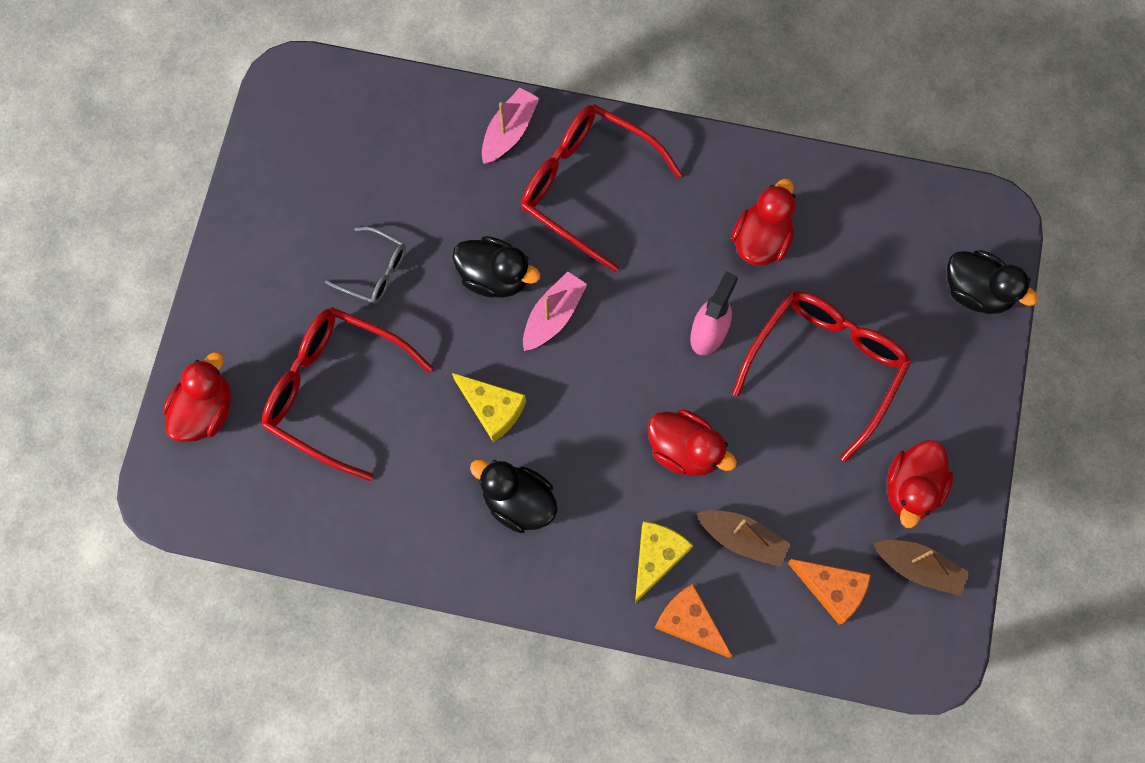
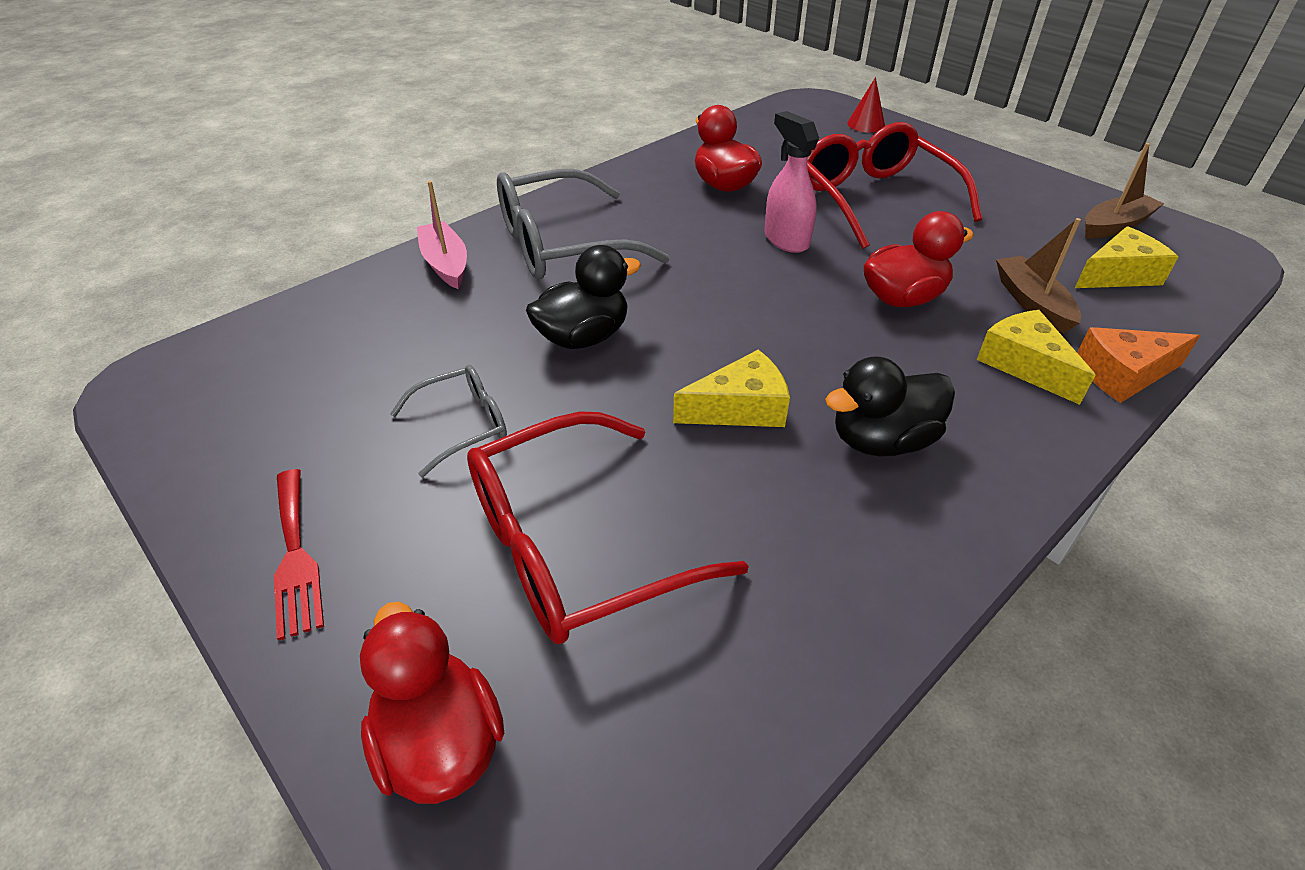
camera: 55 degrees left, 30 degrees down
(244, 270) = (295, 556): none -> red fork
(553, 315) = (672, 318): pink boat -> none
(587, 186) = (562, 245): red glasses -> grey glasses
(742, 538) = (1031, 303): brown boat -> brown boat turned 75 degrees counterclockwise
(831, 589) = (1118, 275): orange cheese -> yellow cheese
(911, 488) = (1028, 203): red duck -> none
(976, 291) = (866, 124): black duck -> red cone

